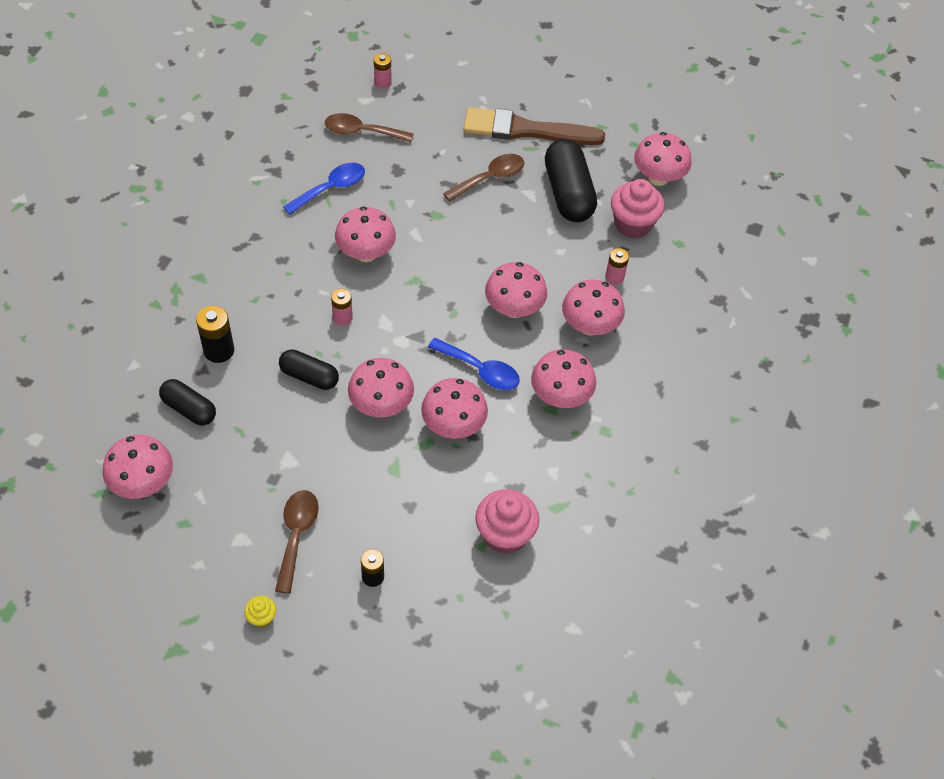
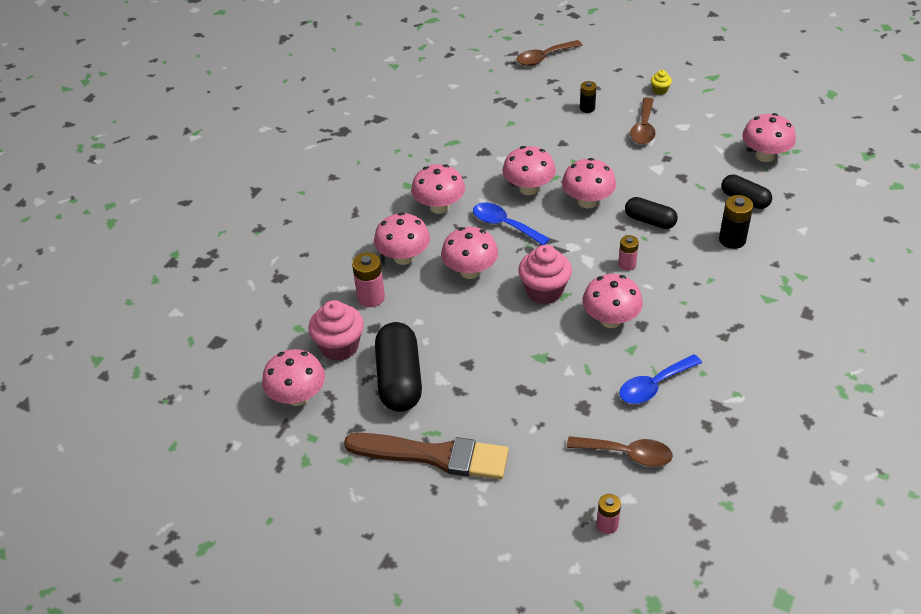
camera: 170 degrees left, 10 degrees down
(490, 178) = (481, 397): brown spoon -> brown spoon (544, 58)
(505, 535) = (493, 128): pink cupcake -> pink cupcake (544, 291)
(614, 277) = (371, 297): pink battery -> pink battery, size x1.52

